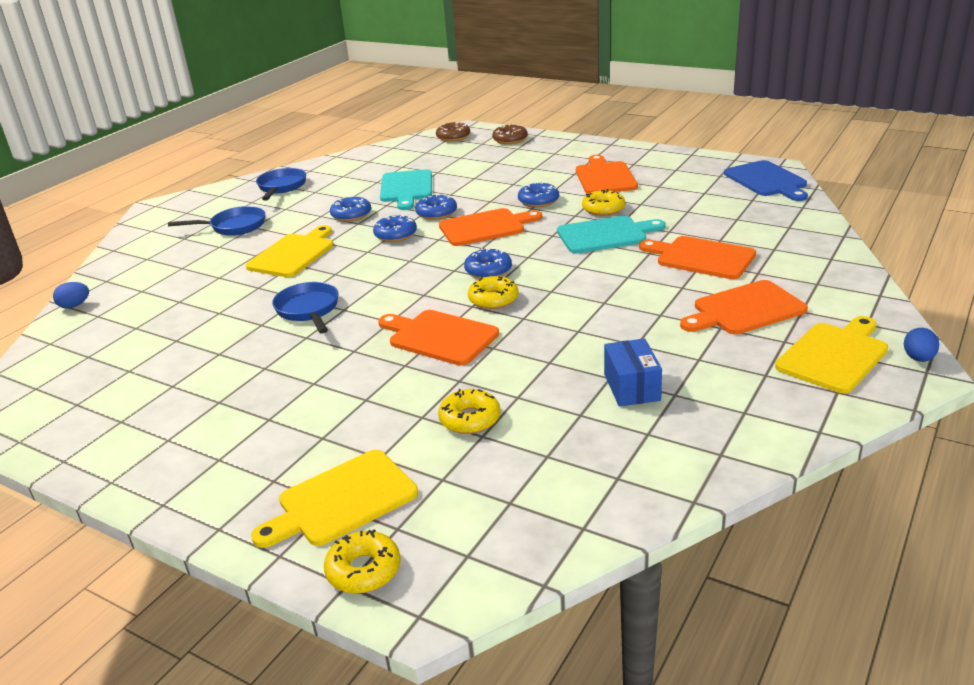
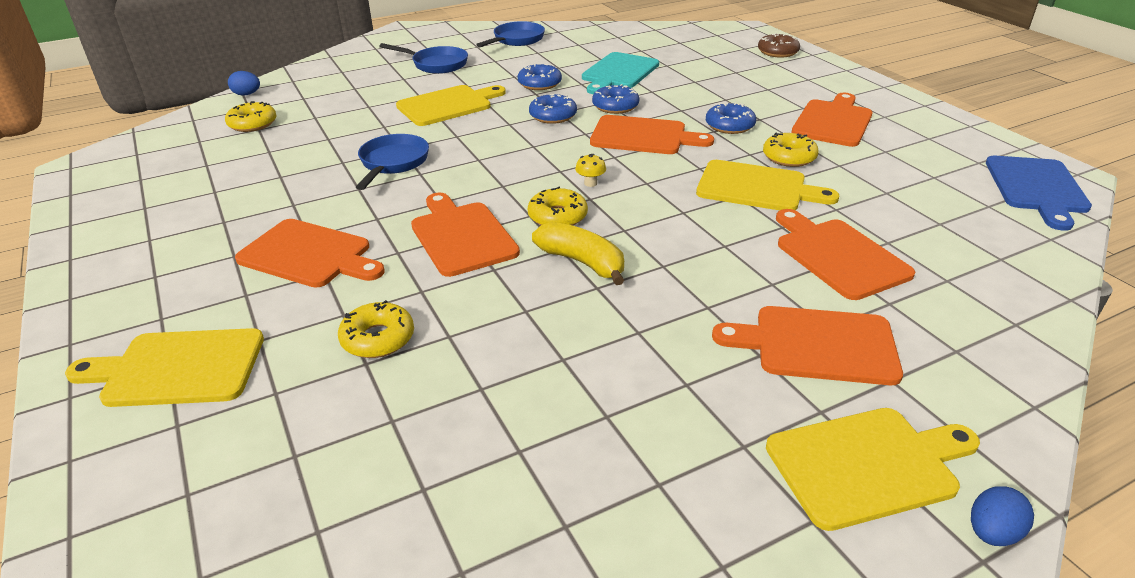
camera: 30 degrees right, 5 degrees up
(335, 394) = (309, 255): none -> orange cutting board
(363, 570) = (98, 454): yellow donut -> yellow donut (252, 124)
(453, 137) = (724, 34): brown donut -> none
(488, 270) = (590, 183): blue donut -> yellow mushroom
(549, 320) = (582, 262): none -> yellow banana
(605, 235) = (757, 188): turquoise cutting board -> yellow cutting board
(632, 387) = (571, 383): blue box -> none

